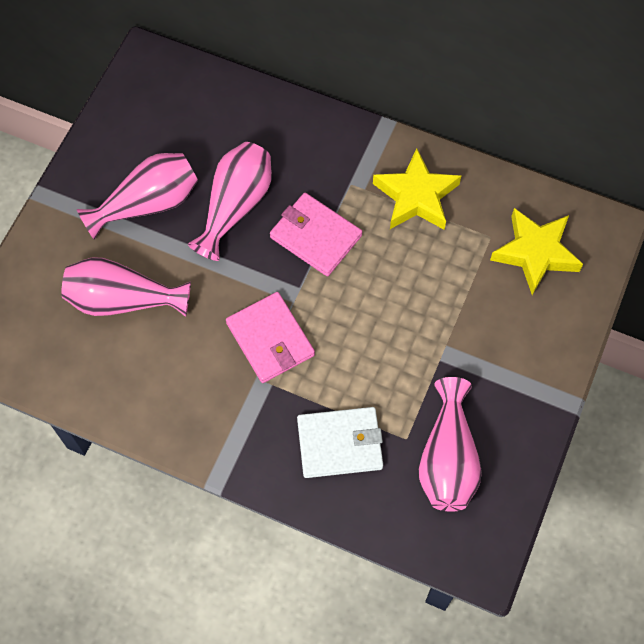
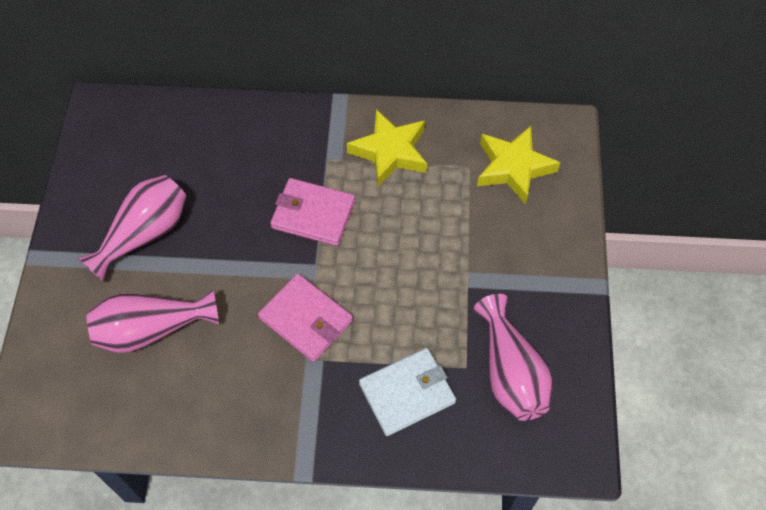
camera: 20 degrees left, 5 degrees down
(235, 206) = (228, 210): pink vase -> none

